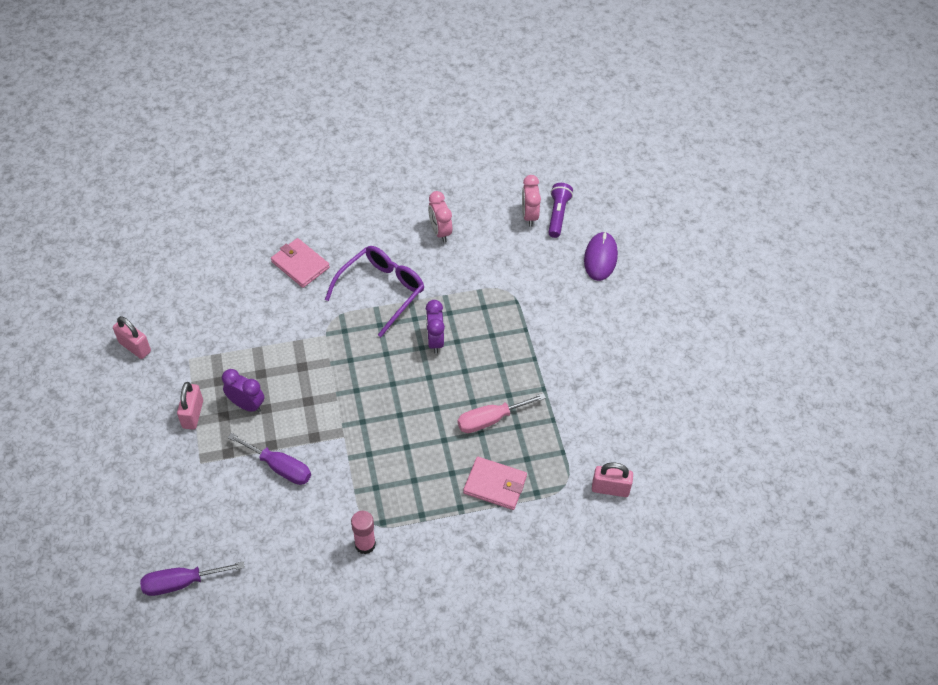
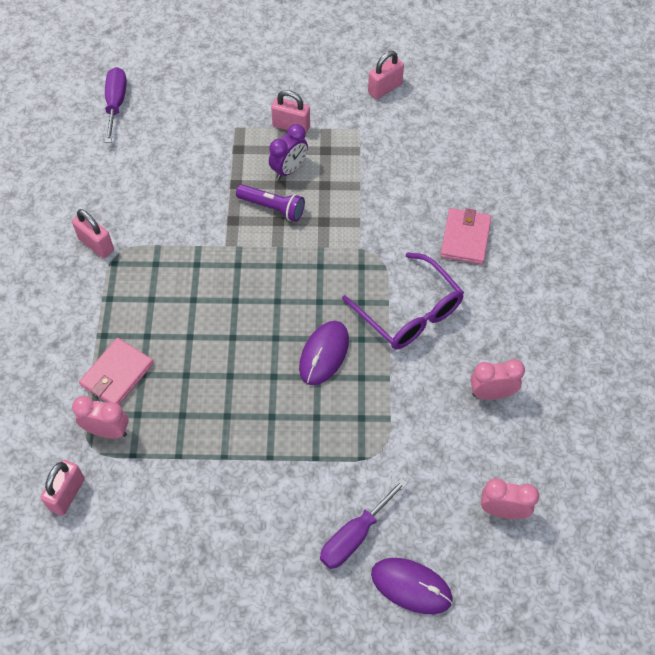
camera: 105 degrees right, 5 degrees up
(280, 467) = (207, 187): purple screwdriver -> purple screwdriver (354, 536)
(300, 264) = (465, 238): pink wallet -> pink wallet turned 45 degrees counterclockwise
(365, 544) = (96, 244): pink glue stick -> pink padlock
(435, 341) = (324, 354): purple clock -> purple mouse
(490, 420) = (200, 388): pink screwdriver -> none
(548, 476) = (107, 431): none -> pink clock
(558, 215) = (498, 549): purple flashlight -> purple flashlight (272, 208)

